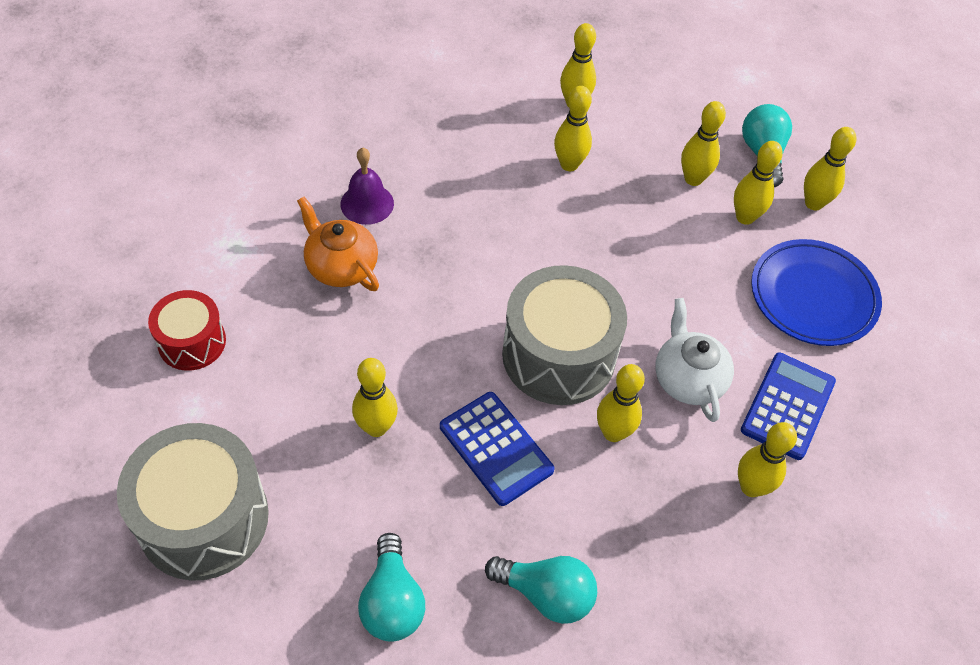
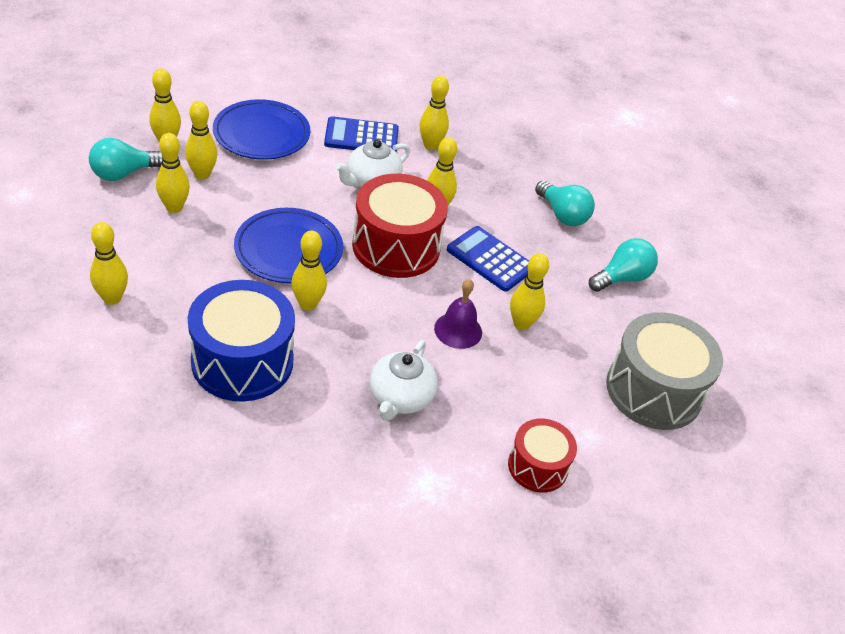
camera: 120 degrees left, 10 degrees down
(341, 266) = (400, 398): orange teapot -> white teapot
(367, 203) = (321, 406): purple bell -> purple bell (458, 330)
(451, 167) = (242, 361): none -> blue drum
(496, 448) = (490, 259): blue calculator -> blue calculator turned 75 degrees counterclockwise
(546, 594) = (562, 215): turquoise light bulb -> turquoise light bulb turned 150 degrees clockwise
(558, 355) = (396, 246): grey drum -> red drum
(569, 164) = (197, 283): yellow bowling pin -> yellow bowling pin (308, 304)
(591, 251) = (288, 250): none -> blue plate

